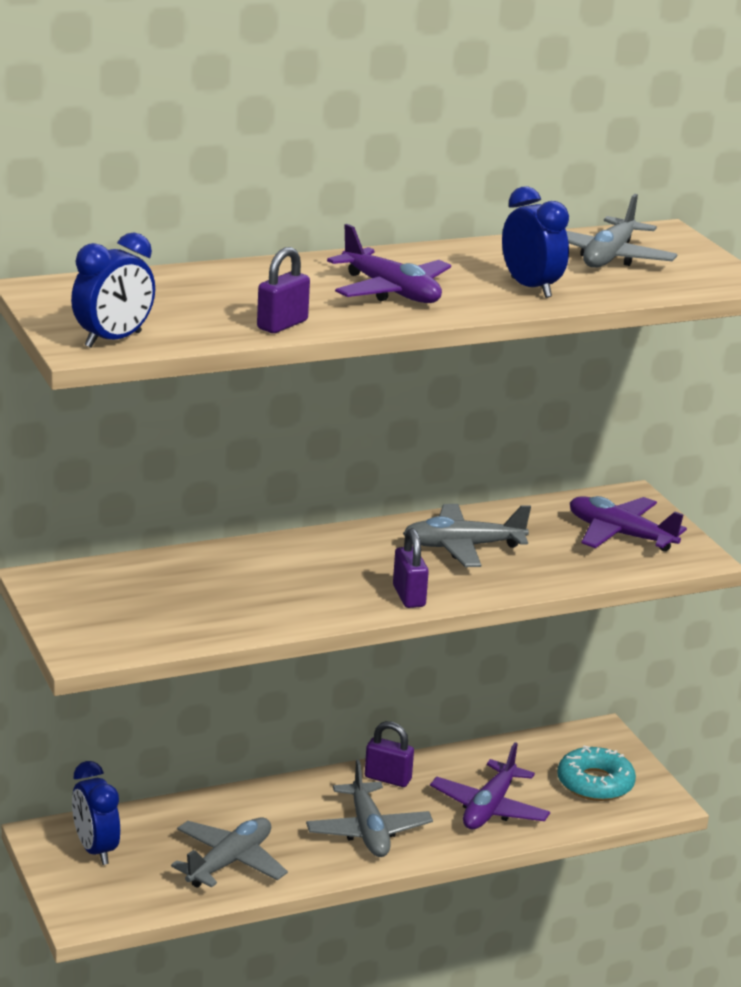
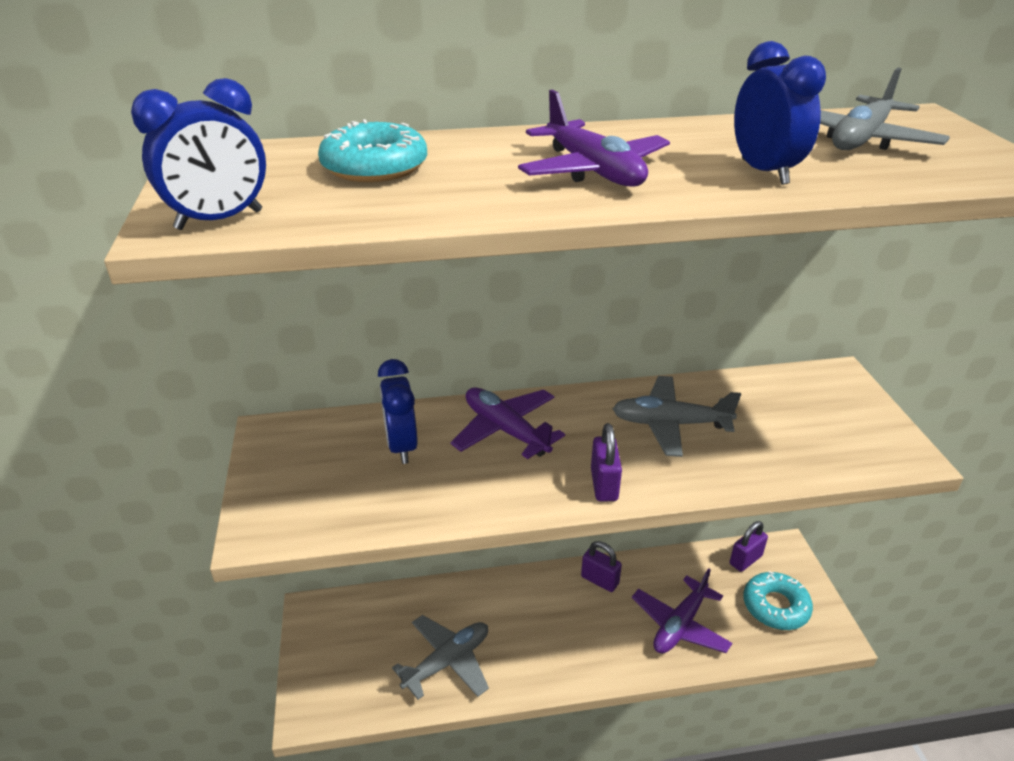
camera: 15 degrees right, 10 degrees up
(95, 850) = (345, 632): blue clock -> blue clock (402, 446)
(203, 294) = (374, 167): none -> turquoise donut
(282, 325) = (440, 208): purple padlock -> purple padlock (745, 560)
(368, 831) = (571, 639): grey plane -> none
(620, 535) = (828, 421): purple plane -> purple plane (506, 430)

